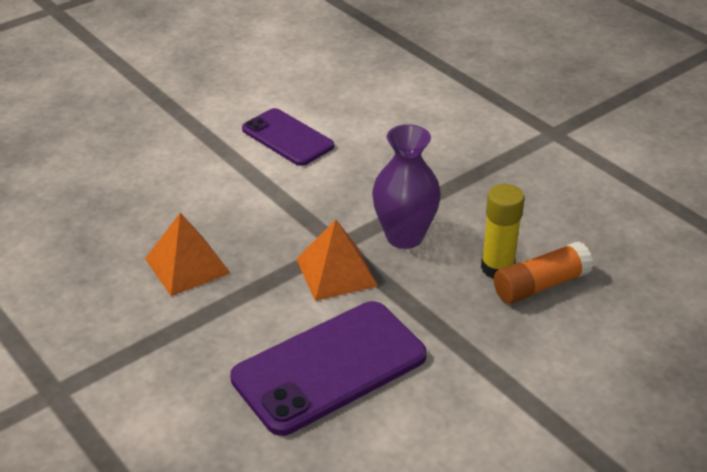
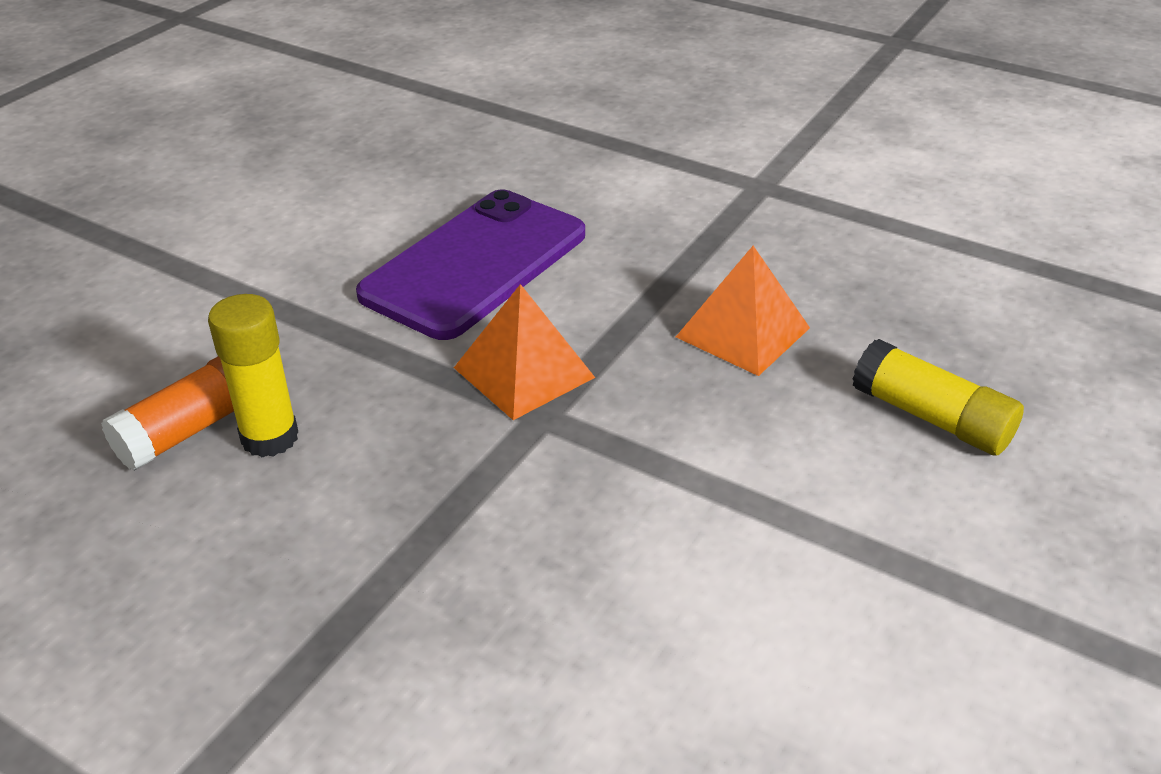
camera: 160 degrees right, 0 degrees up
(135, 194) = (931, 418): none -> yellow glue stick
(287, 138) = (777, 621): purple phone -> none
(404, 236) = (439, 454): purple vase -> none

